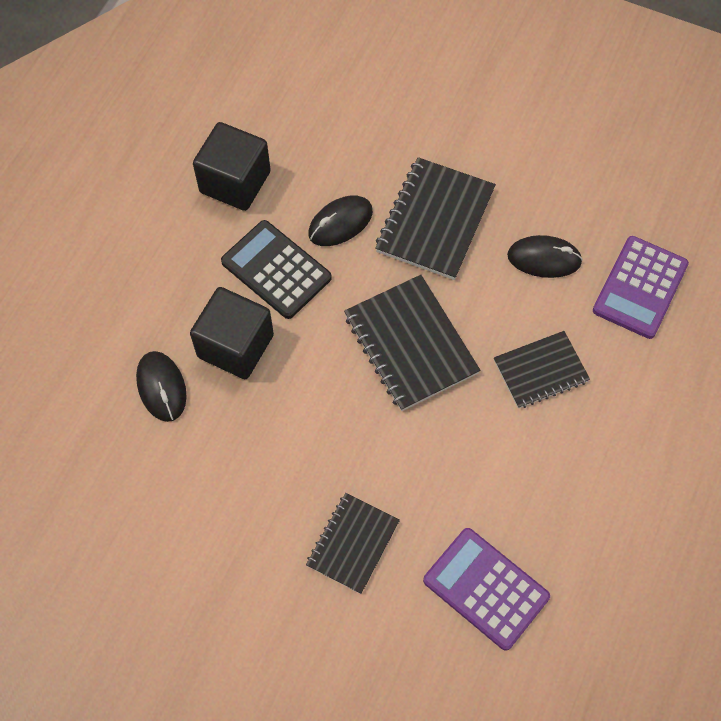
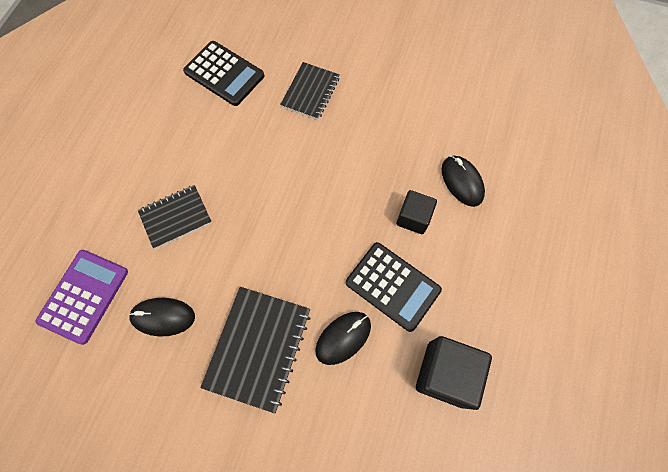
camera: 175 degrees right, 5 degrees up
(235, 346) = (413, 218): black cube -> black cube, size x0.63
(410, 344) = (277, 230): black notebook -> none
(486, 588) = (224, 74): purple calculator -> black calculator

